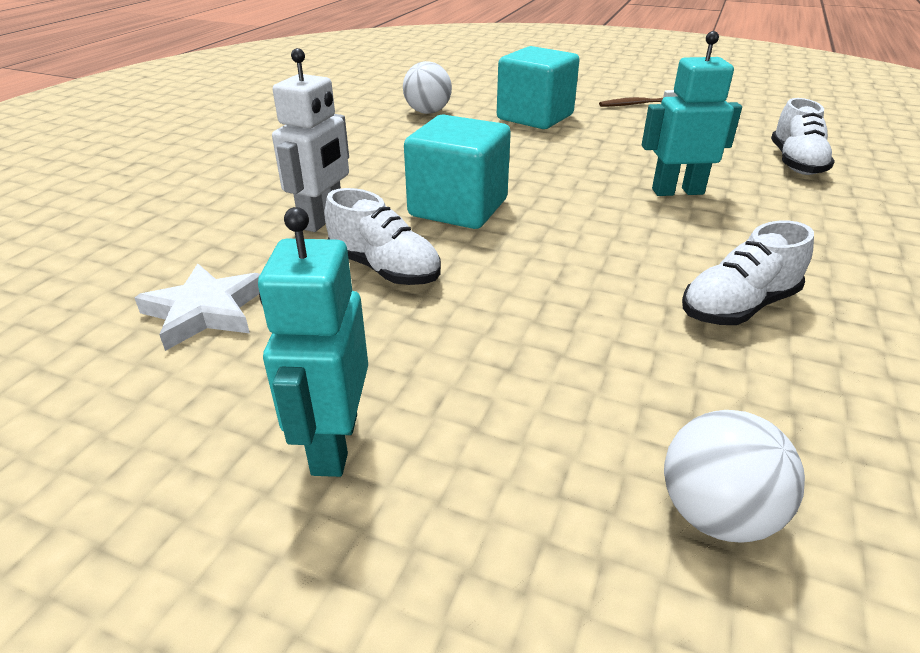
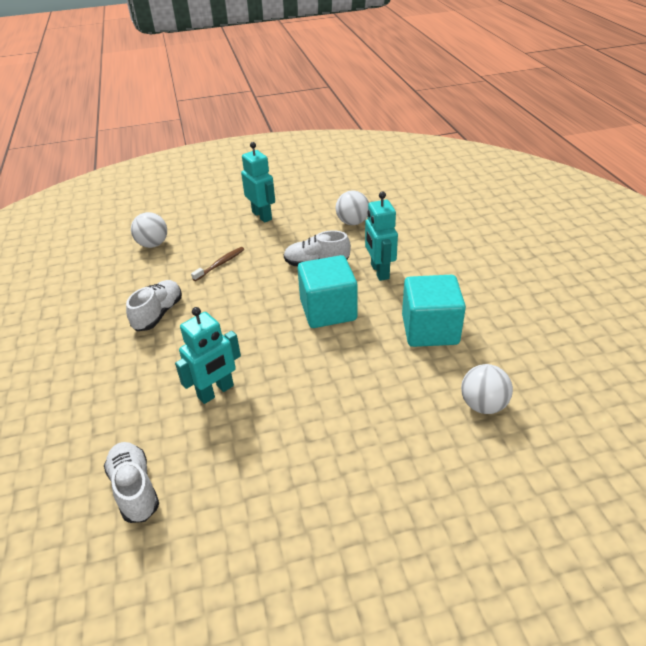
camera: 145 degrees right, 5 degrees up
(205, 311) = (352, 222): white star -> white ball
(322, 219) = (379, 271): white robot -> turquoise robot
(535, 117) = (393, 450): turquoise cube -> turquoise cube (430, 330)
(637, 104) = (326, 552): brown toothbrush -> brown toothbrush (220, 264)

